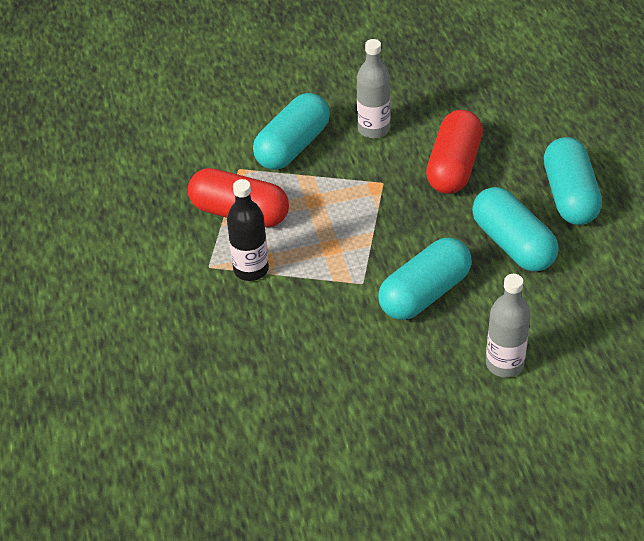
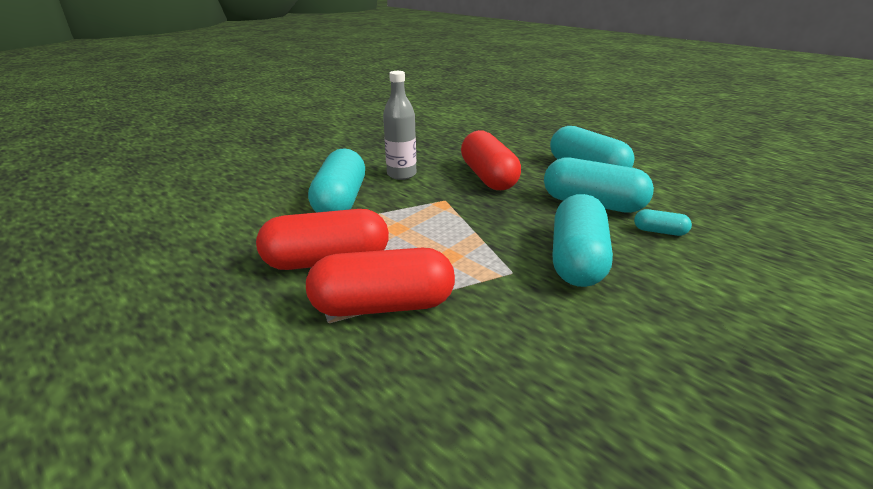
camera: 35 degrees left, 15 degrees down
(251, 269) = (383, 305): black bottle -> red capsule
(504, 364) = (719, 285): grey bottle -> none
(531, 299) = (659, 231): none -> turquoise capsule

